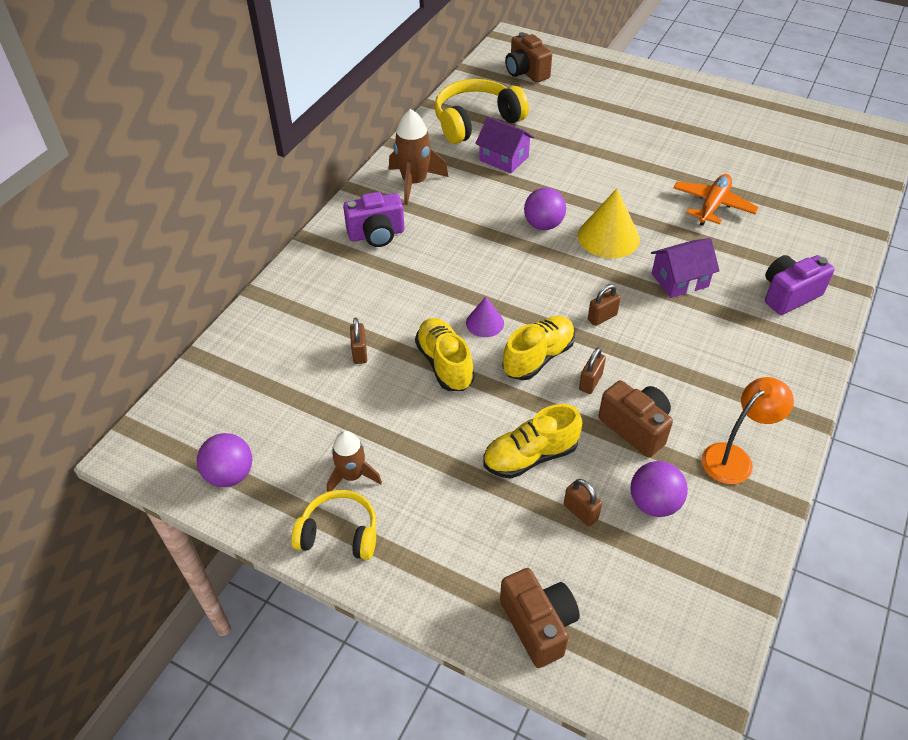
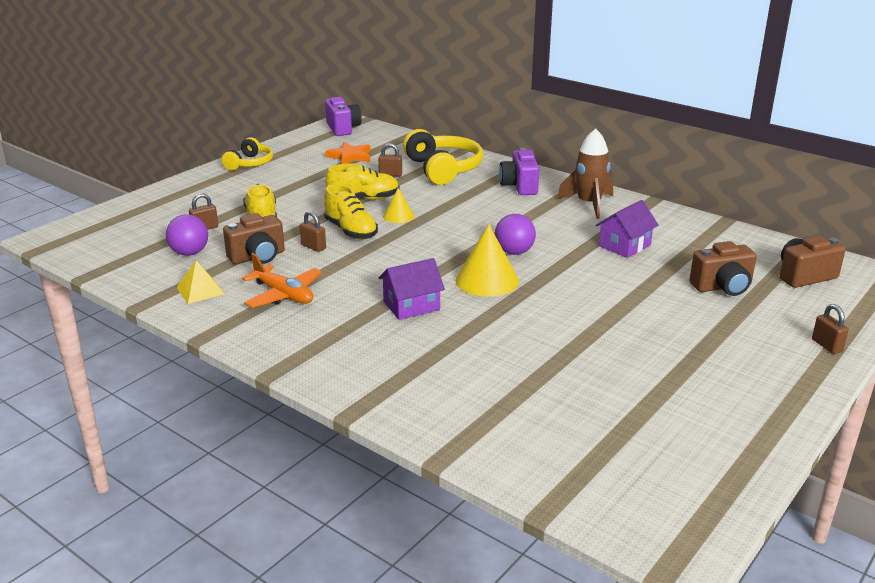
camera: 100 degrees right, 20 degrees down
(230, 474) = (312, 140): purple ball -> none
(297, 410) = (350, 156): none -> orange star
(352, 476) = (287, 168): brown rocket -> none
(476, 122) = (692, 239): yellow headphones -> yellow headphones (443, 169)
(485, 323) = (398, 216): purple cone -> yellow cone
(538, 625) = (143, 207): brown camera -> brown camera (722, 287)
(602, 317) = (381, 261): brown padlock -> brown padlock (826, 345)
(679, 280) = (411, 306): purple house -> purple house turned 75 degrees clockwise
(713, 205) = (523, 349): orange plane -> orange plane (283, 295)
(734, 458) = (200, 290): orange lamp -> yellow pyramid
(789, 295) = (362, 362): purple camera -> purple camera (343, 128)

